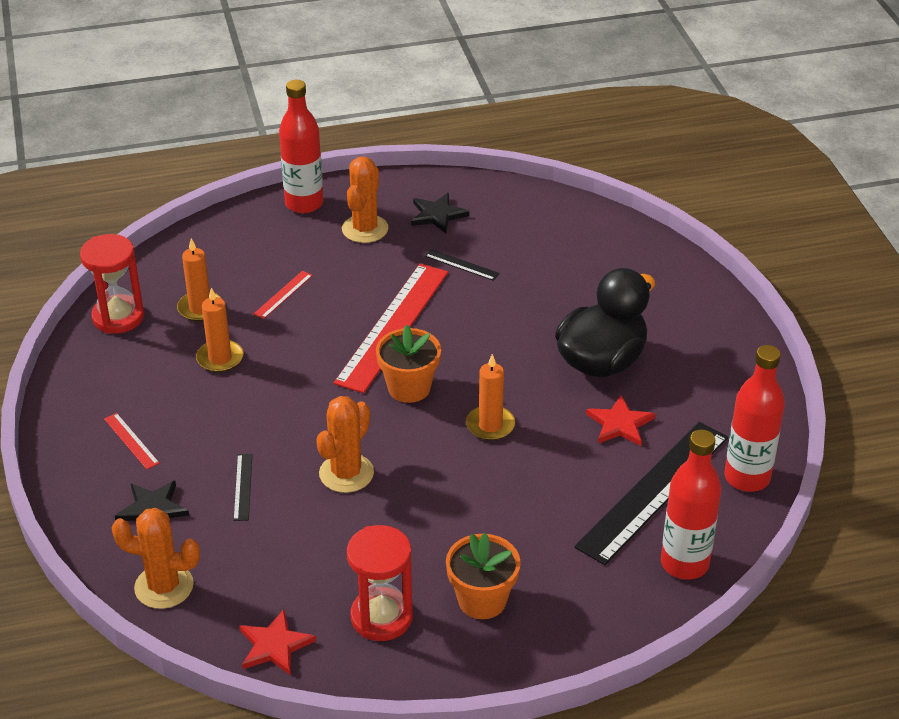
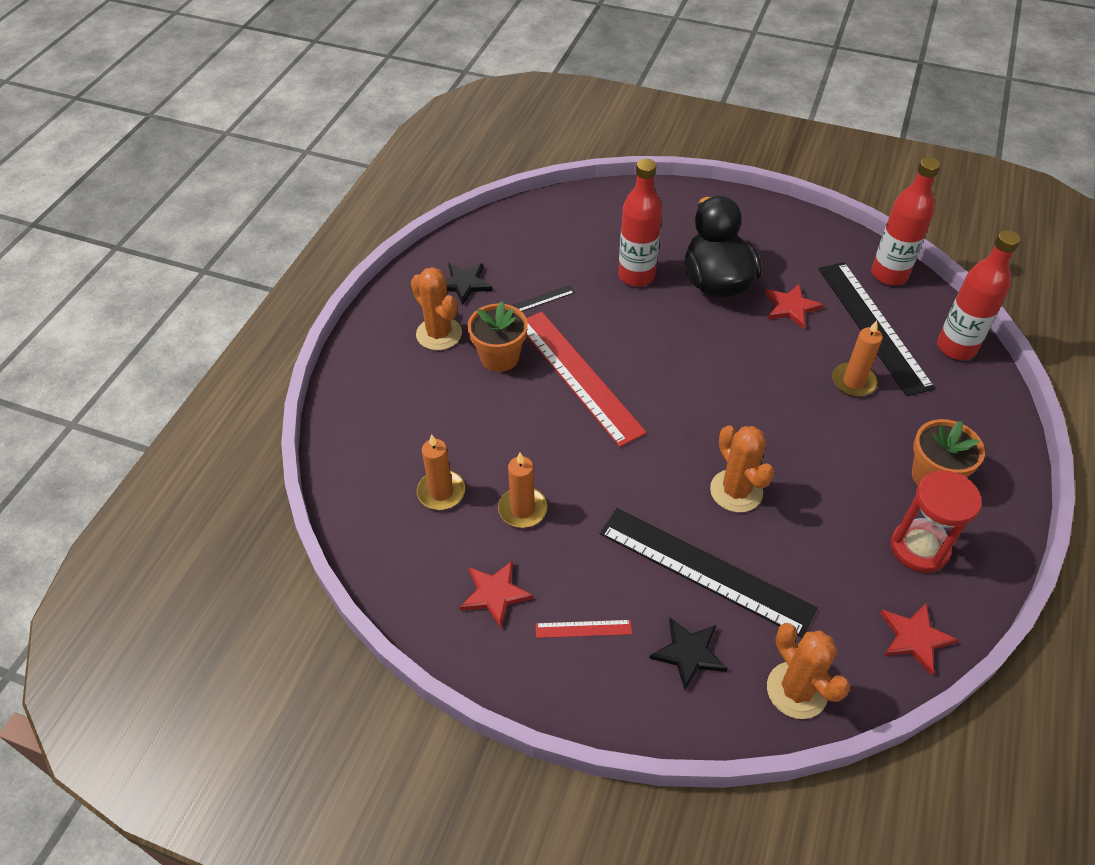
camera: 55 degrees left, 10 degrees up
(118, 317) = (397, 560): red hourglass -> none
(127, 380) = (495, 594): none -> red star
(164, 586) = (797, 690): orange cactus -> orange cactus turned 75 degrees counterclockwise
(243, 487) = (704, 570): black ruler -> black ruler, size x2.43
(283, 294) = (475, 426): red ruler -> none
(304, 203) = (366, 355): red bottle -> red bottle (636, 276)
(409, 388) = (661, 402): orange flower pot -> orange flower pot (499, 357)
(490, 425) = (741, 376): orange candle -> orange candle (853, 382)

